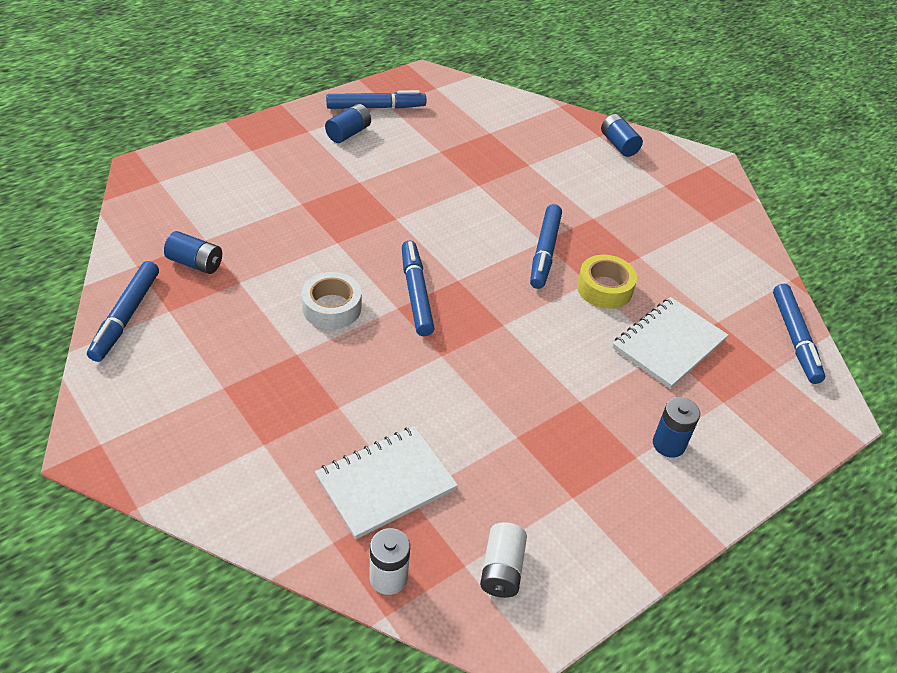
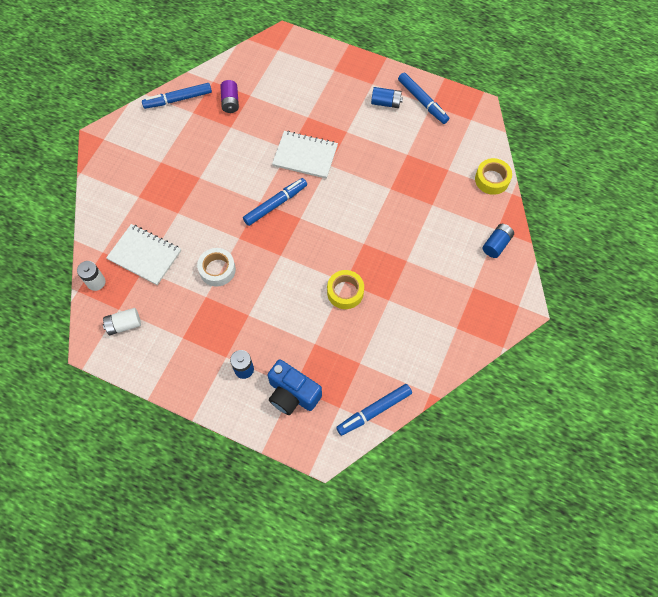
camera: 65 degrees right, 20 degrees up
(195, 263) = (230, 102): blue battery -> purple battery
(331, 308) = (239, 174): white tape -> white tape (217, 270)
(530, 110) = (492, 179): none -> yellow tape
(544, 252) = (354, 249): blue marker -> none
(669, 344) = (321, 343): white notebook -> white notebook (305, 156)
(734, 407) = (292, 394): none -> blue camera

